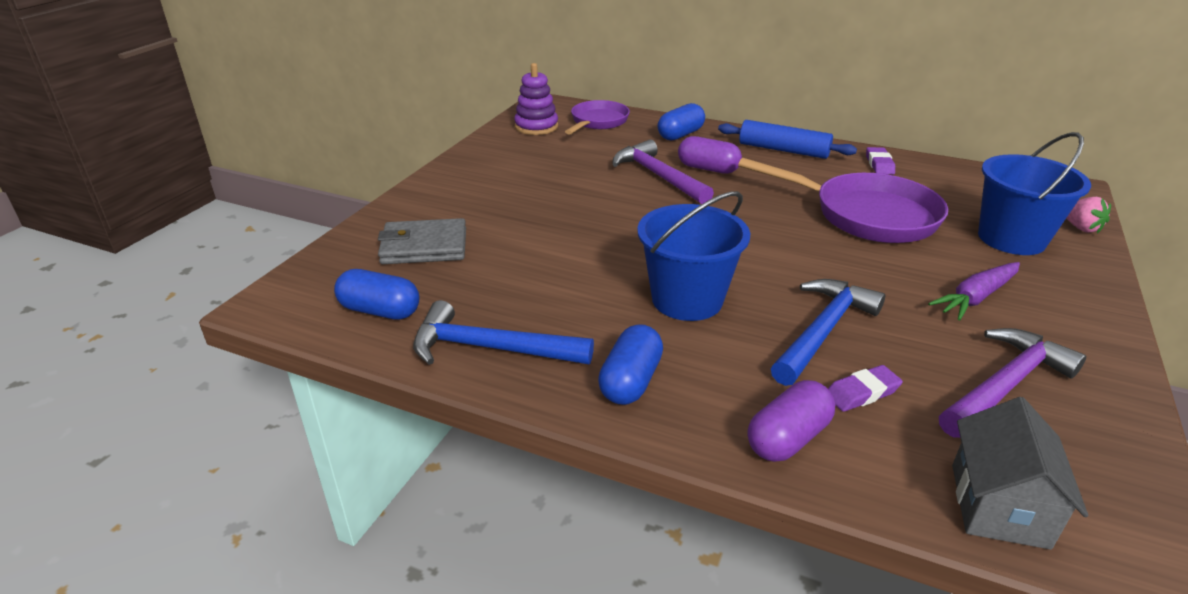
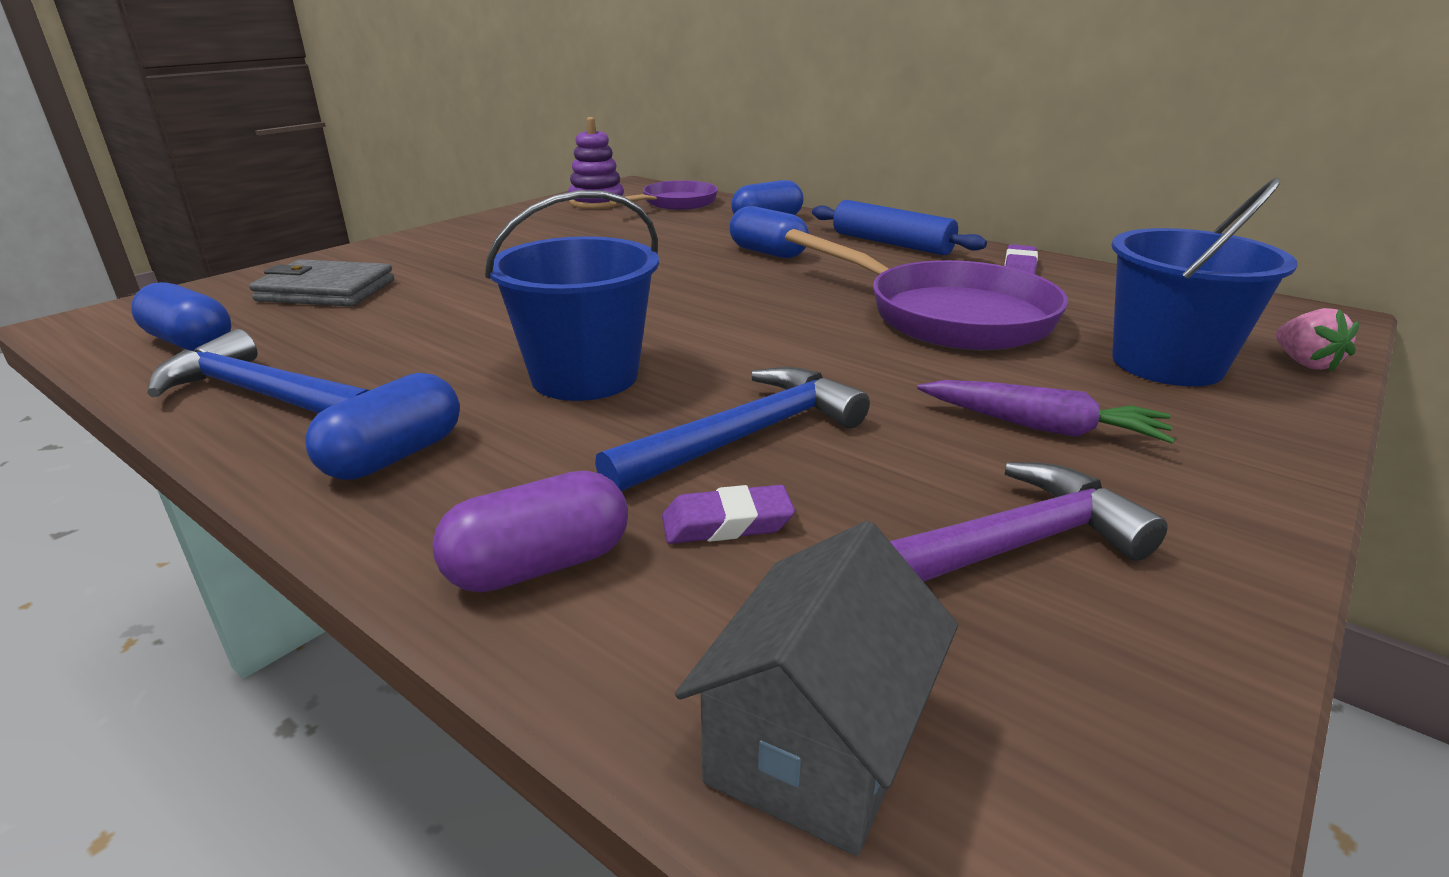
camera: 15 degrees right, 5 degrees down
(658, 176) = (694, 254): purple hammer -> none
(708, 169) = (767, 252): purple capsule -> blue capsule
(975, 298) = (1042, 427): purple carrot -> purple carrot turned 135 degrees counterclockwise

